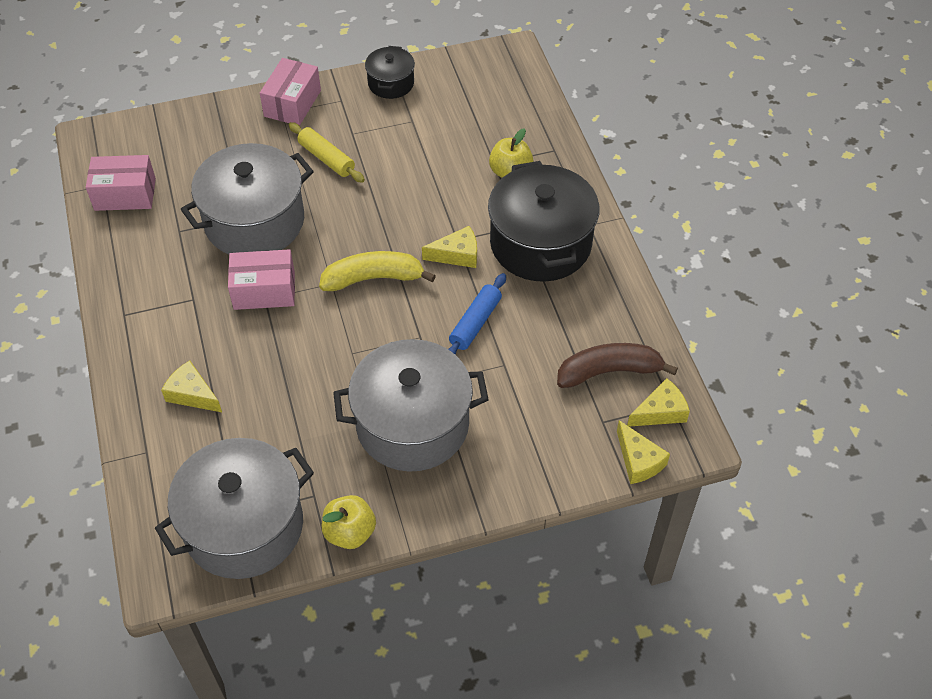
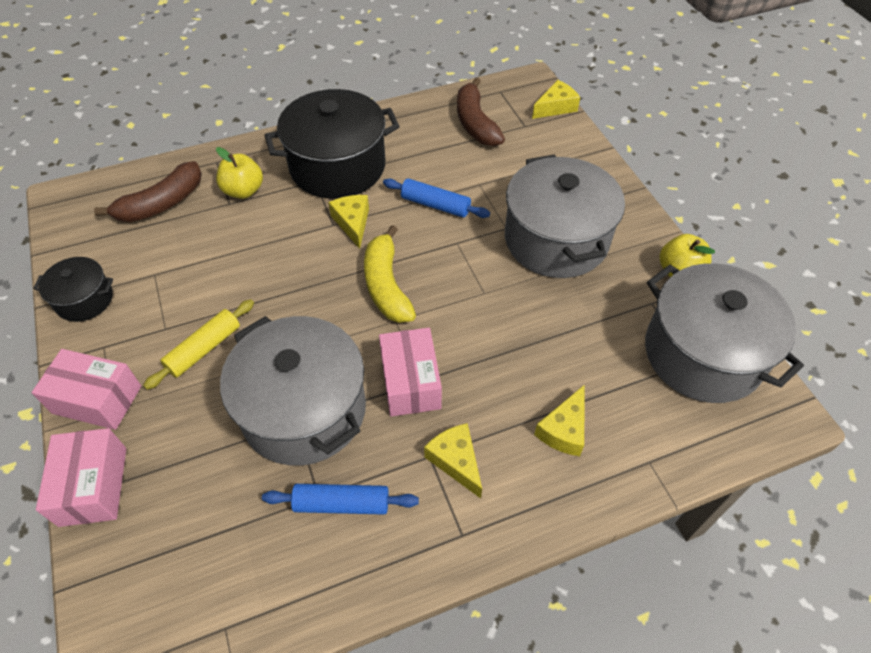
camera: 95 degrees left, 0 degrees up
(125, 194) = (246, 587): pink box -> pink box (93, 486)
(169, 244) = (341, 503): none -> blue rolling pin
(498, 117) = (161, 203): none -> brown banana
(660, 412) = (508, 96): yellow cheese -> yellow cheese (456, 461)

